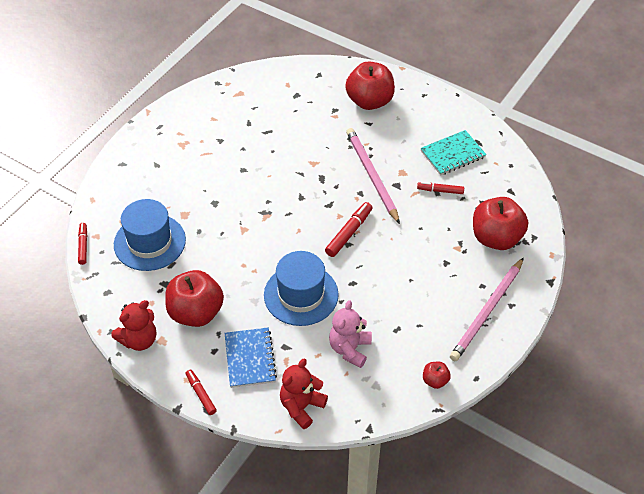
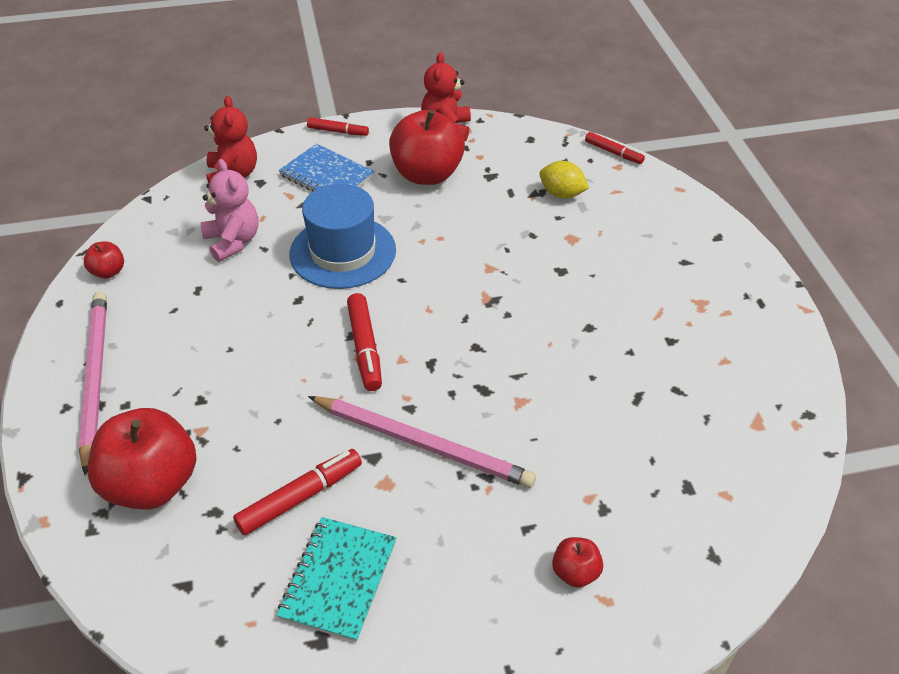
camera: 135 degrees right, 5 degrees down
(149, 242) = (561, 194): blue hat -> yellow lemon
(369, 101) = (575, 572): red apple -> red apple, size x0.46
(440, 191) = (300, 497): red marker -> red marker, size x1.51

